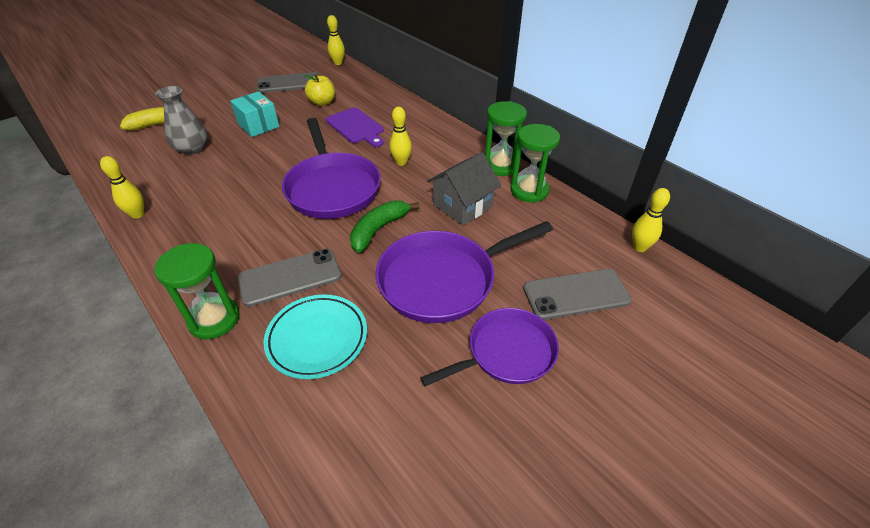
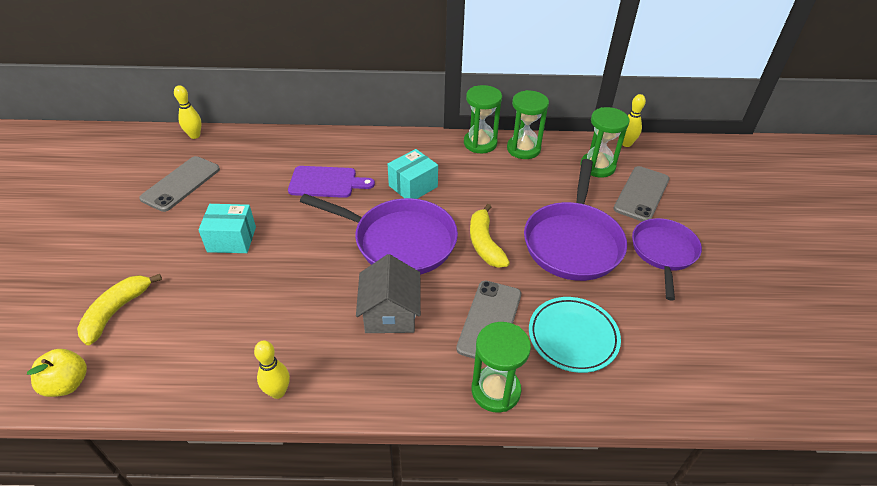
camera: 50 degrees left, 0 degrees up
(192, 149) = (207, 304): grey vase -> none
(322, 102) = (253, 181): yellow apple -> yellow apple (67, 384)
(379, 230) = (485, 243): green banana -> yellow banana
(401, 162) = (413, 186): yellow bowling pin -> turquoise box
(462, 206) = (505, 187): grey house -> grey house (390, 313)
(573, 245) = (597, 166): none -> green hourglass

